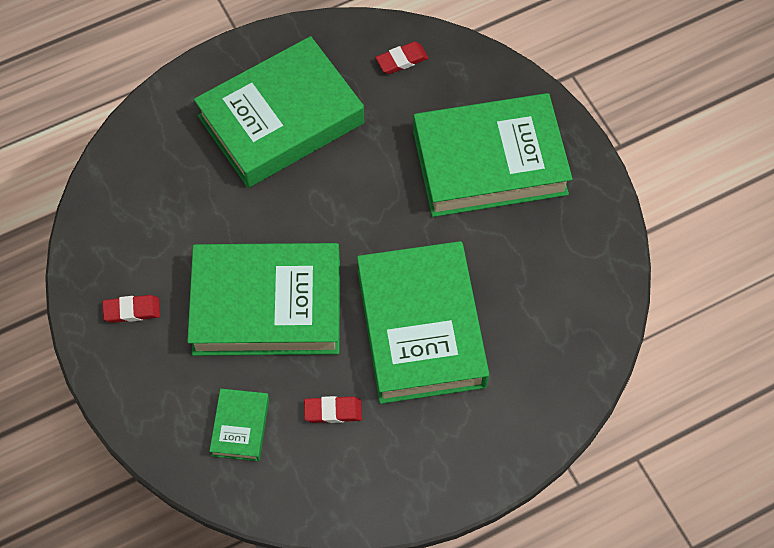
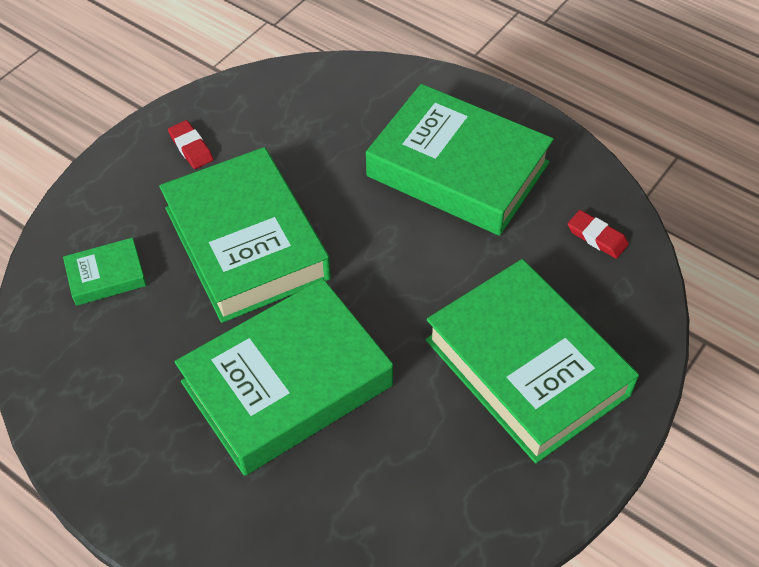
camera: 65 degrees right, 10 degrees down
(333, 411) = (155, 344): red eraser -> none

